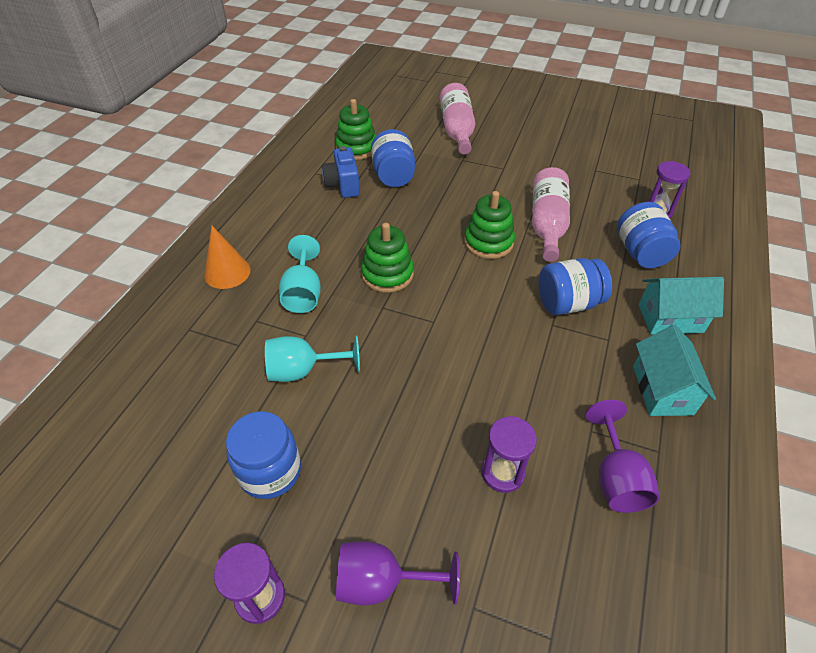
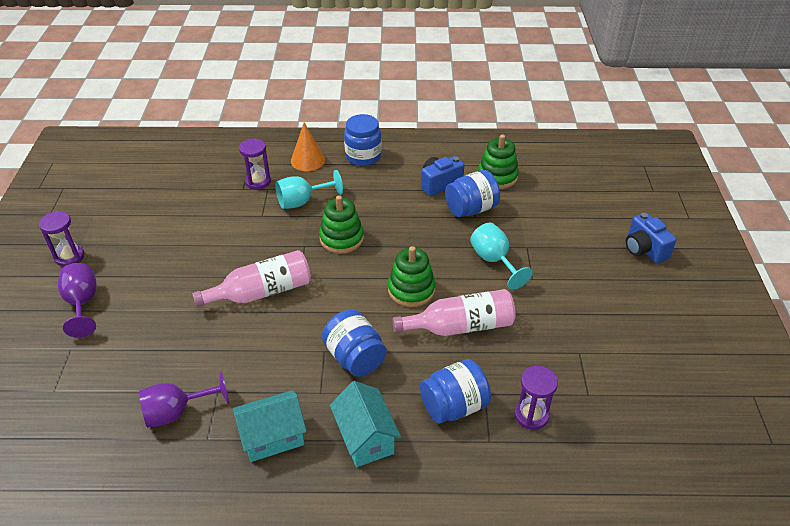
camera: 70 degrees right, 5 degrees down
(270, 471) = (148, 235): blue jar -> blue jar (363, 156)
(303, 370) = (230, 224): turquoise goblet -> turquoise goblet (494, 261)
(457, 130) = (576, 232): pink bottle -> pink bottle (262, 292)
(494, 106) = (644, 249): none -> blue camera
(502, 473) = (168, 345): purple hourglass -> purple hourglass (258, 181)

